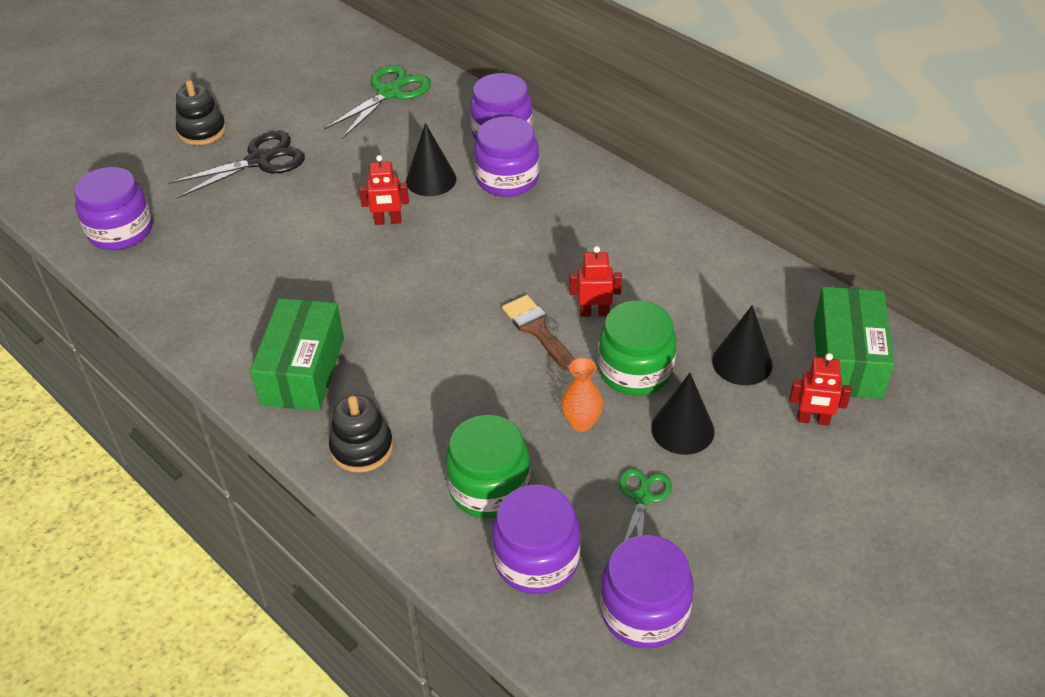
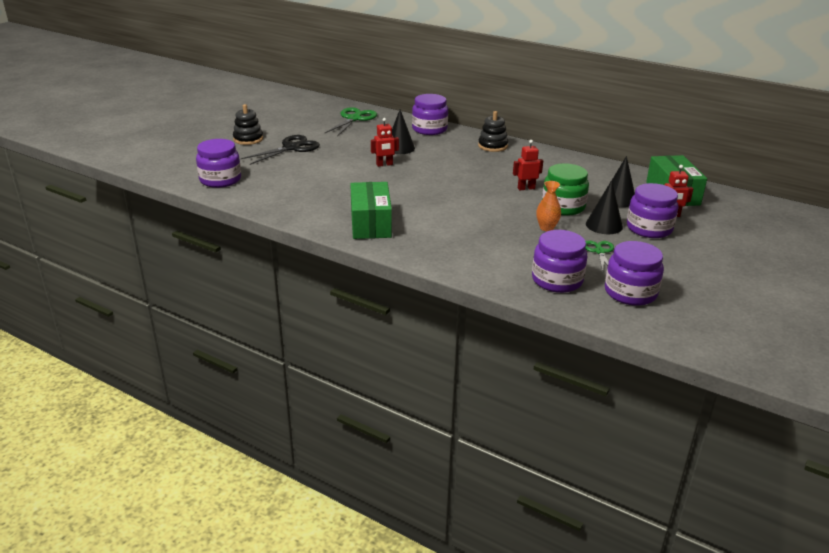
camera: 15 degrees left, 15 degrees down
(362, 448) = (426, 249): black stacking toy -> black stacking toy (492, 146)
(489, 488) = (511, 256): green jar -> none
(507, 179) = (443, 145): purple jar -> purple jar (649, 228)
(537, 329) = (498, 197): brown brush -> none

